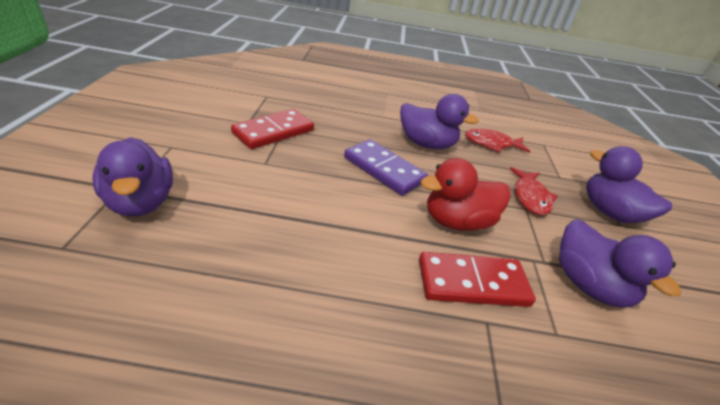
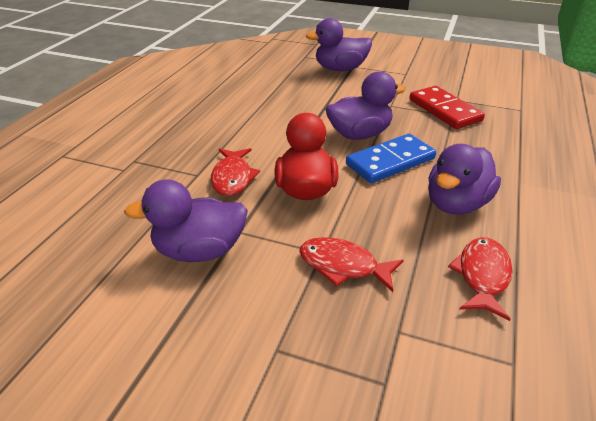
camera: 110 degrees right, 0 degrees up
(384, 169) = (390, 162): purple domino -> blue domino
(472, 282) = (232, 178): red domino -> red fish
(610, 212) = (304, 352): purple duck -> purple duck (359, 134)

